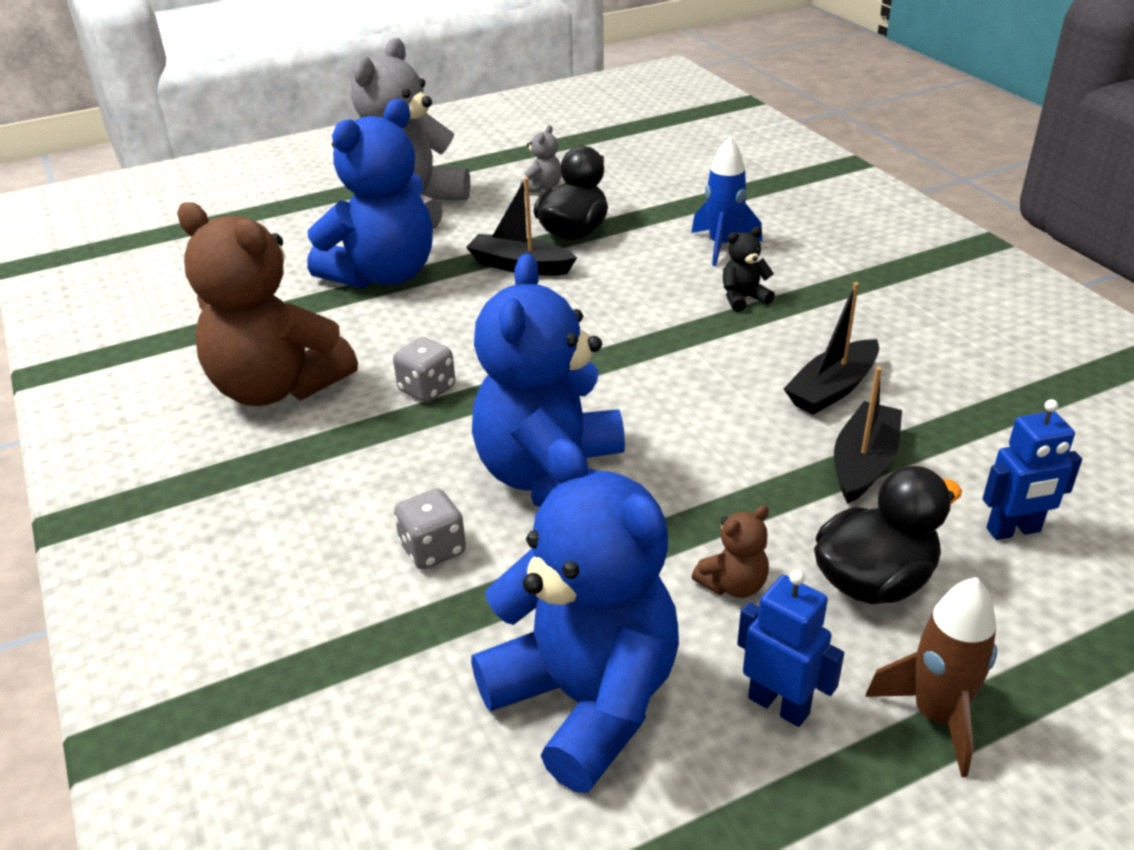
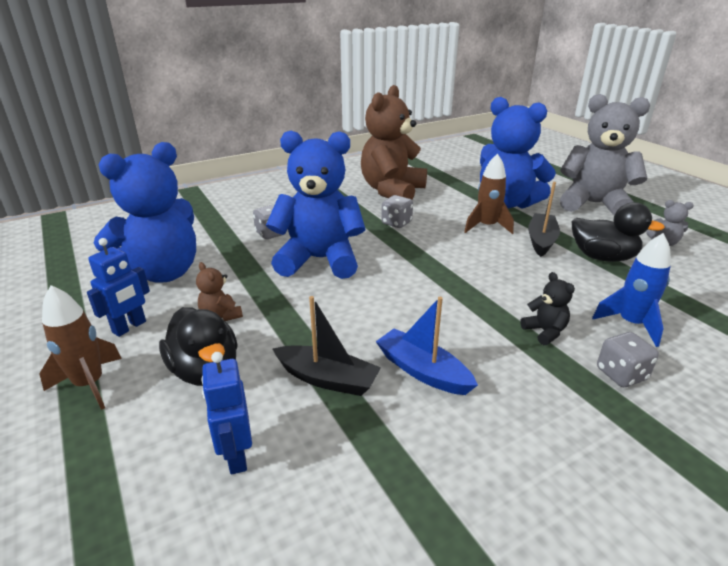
camera: 85 degrees right, 5 degrees down
(465, 303) = (486, 227): none -> brown rocket
(811, 269) = (621, 374): none -> grey dice
(832, 389) = (422, 371): black boat -> blue boat

